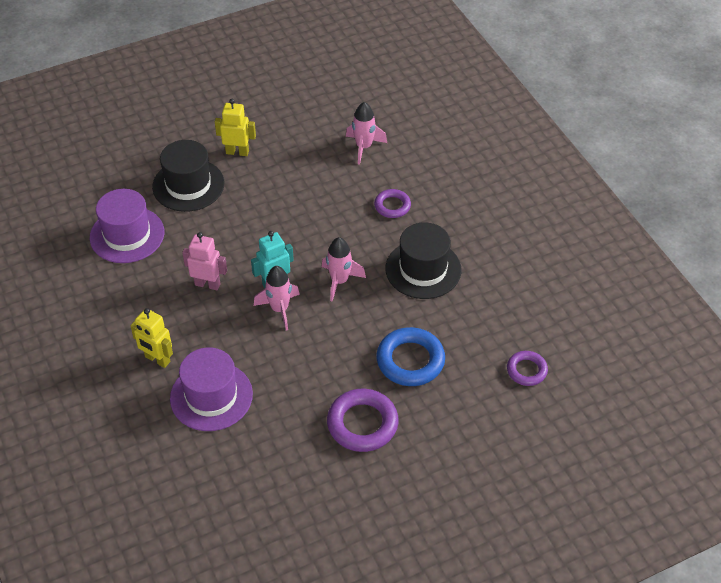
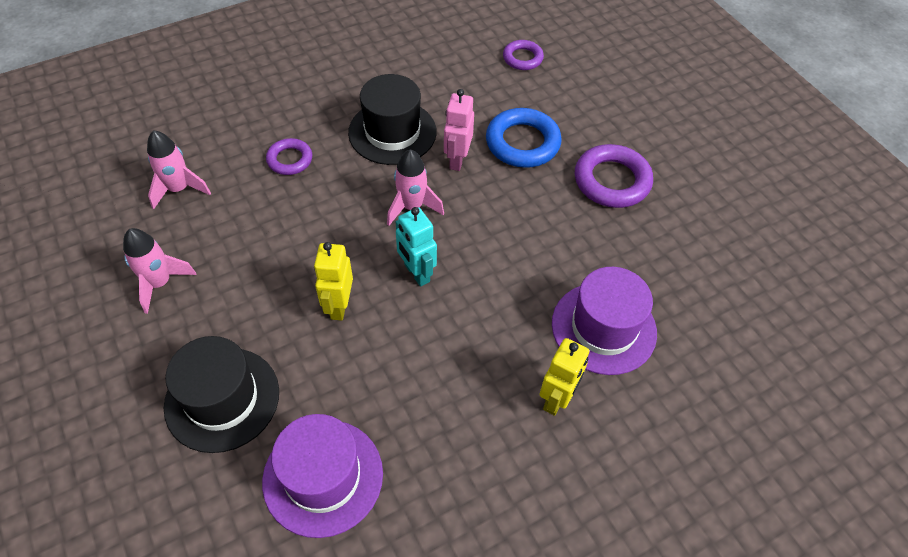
camera: 95 degrees left, 5 degrees up
(207, 284) = (421, 351): pink robot -> pink robot (457, 160)
(237, 152) = (160, 338): yellow robot -> yellow robot (339, 306)
(279, 309) = (460, 265): pink rocket -> pink rocket (160, 283)

